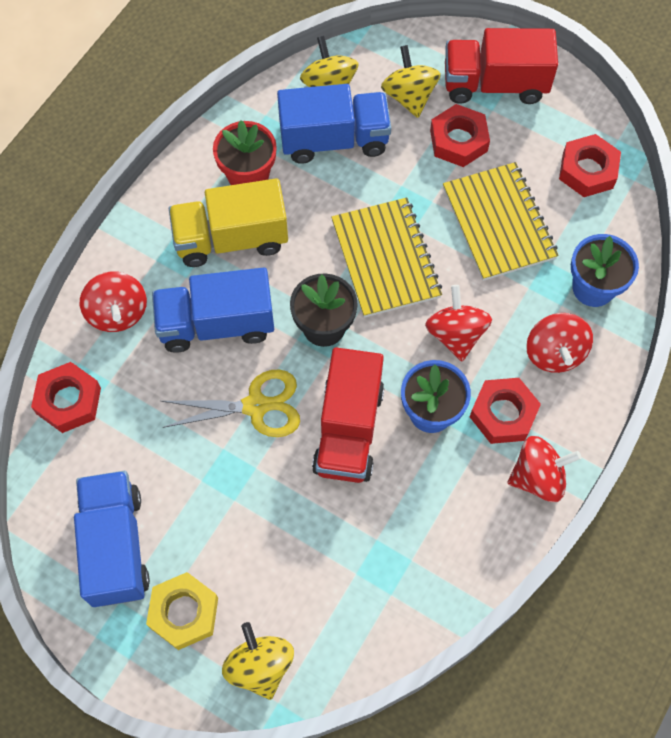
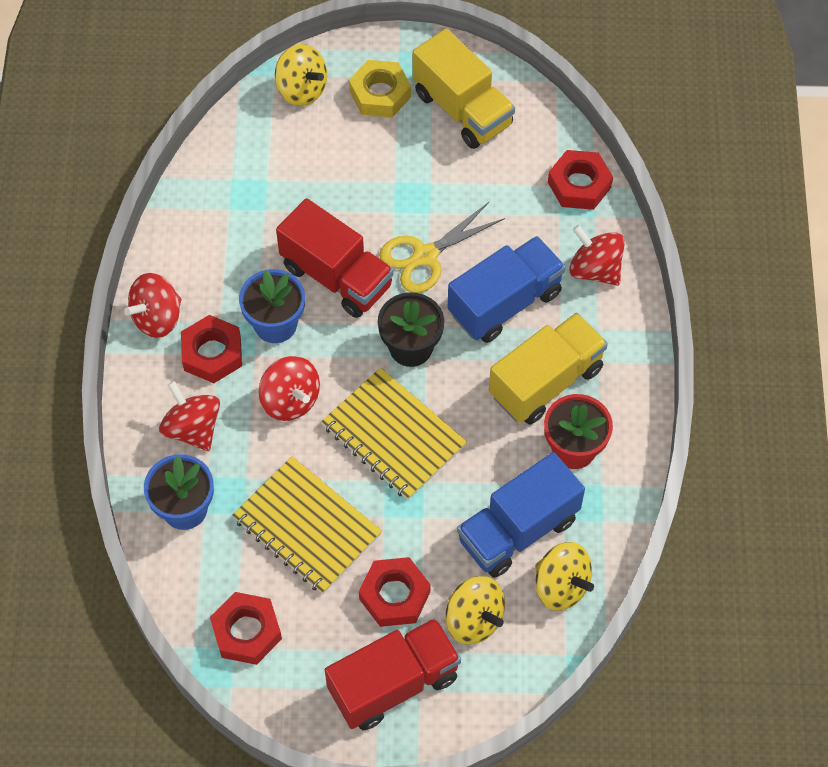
camera: 150 degrees right, 5 degrees down
(115, 546) = (462, 109): blue truck -> yellow truck
(348, 429) = (336, 276): red truck -> red truck turned 150 degrees clockwise

